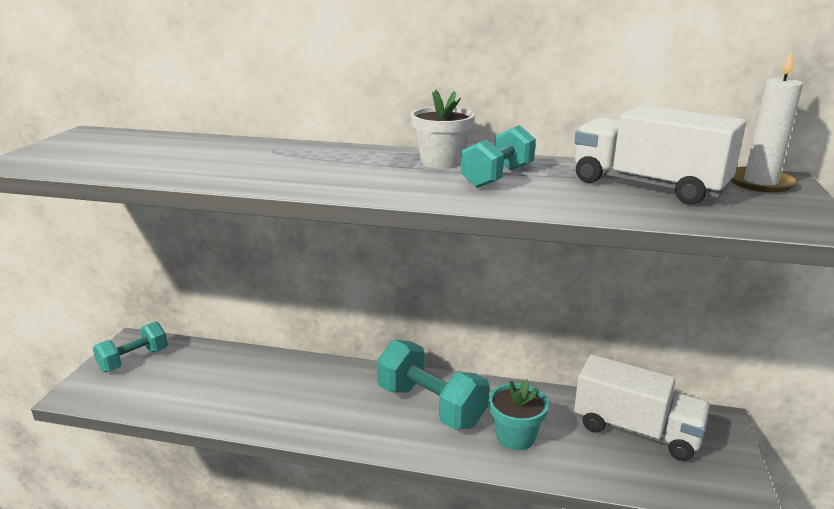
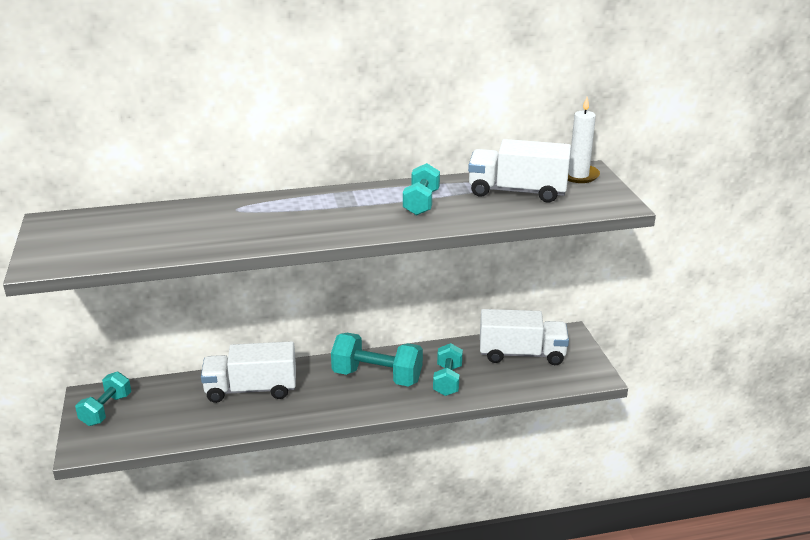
camera: 25 degrees left, 5 degrees up
(284, 380) = (251, 389): none -> white truck
(441, 162) = (372, 196): white flower pot -> none
(515, 437) = (447, 380): turquoise flower pot -> turquoise dumbbell

